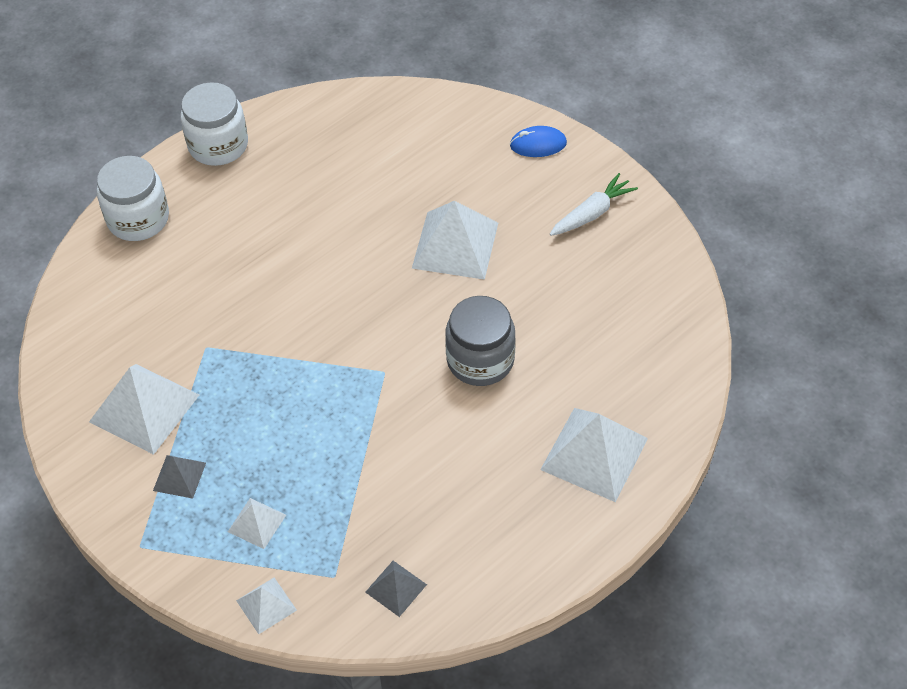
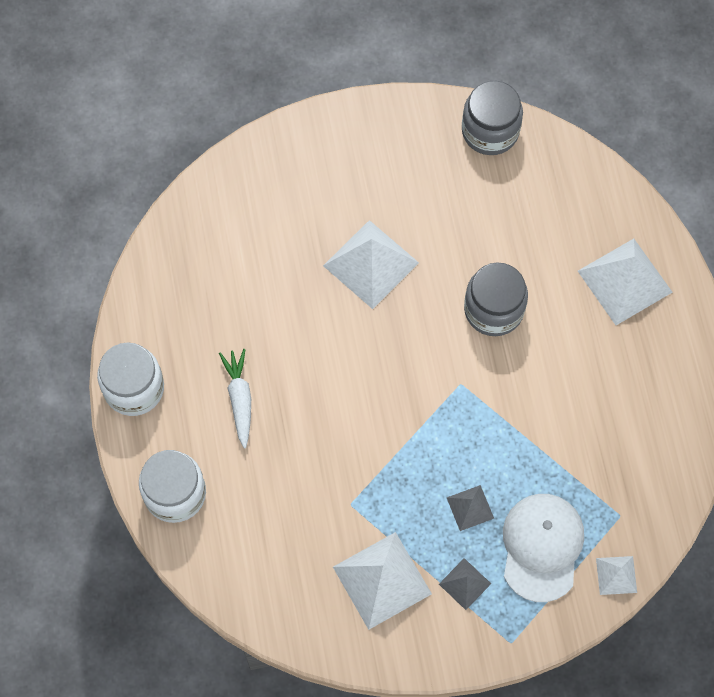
camera: 60 degrees left, 15 degrees up
(257, 523) = (542, 547): white pyramid -> white cap
(396, 588) = (654, 478): grey pyramid -> grey pyramid (470, 508)
(538, 144) = (308, 143): blue mouse -> none
(592, 213) = (406, 148): white carrot -> white carrot (239, 399)
(663, 266) = (490, 131): none -> grey jar

